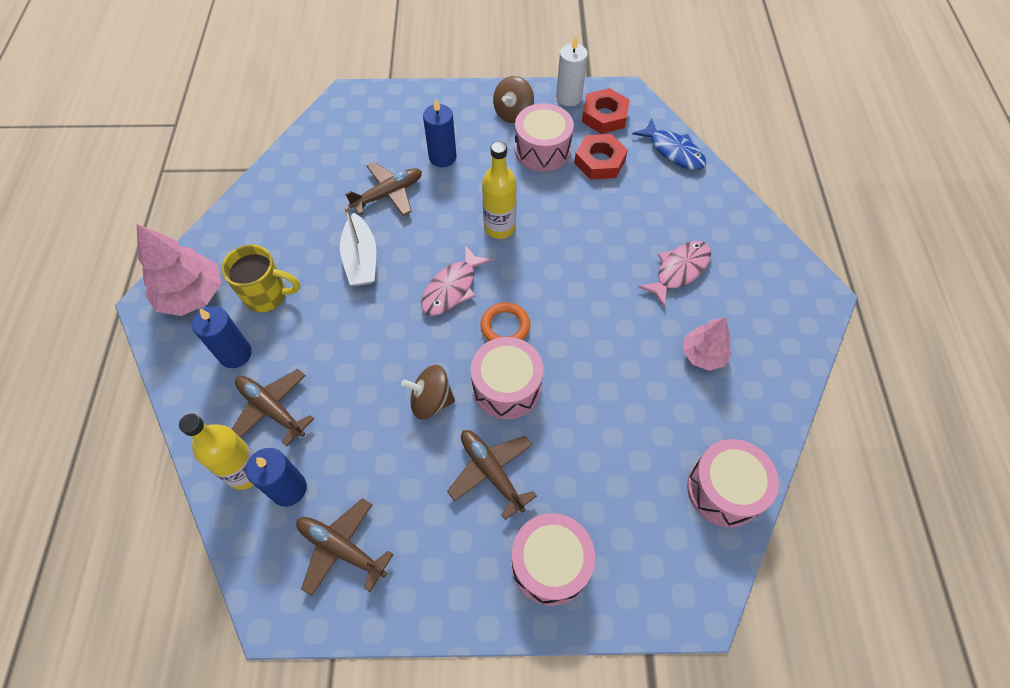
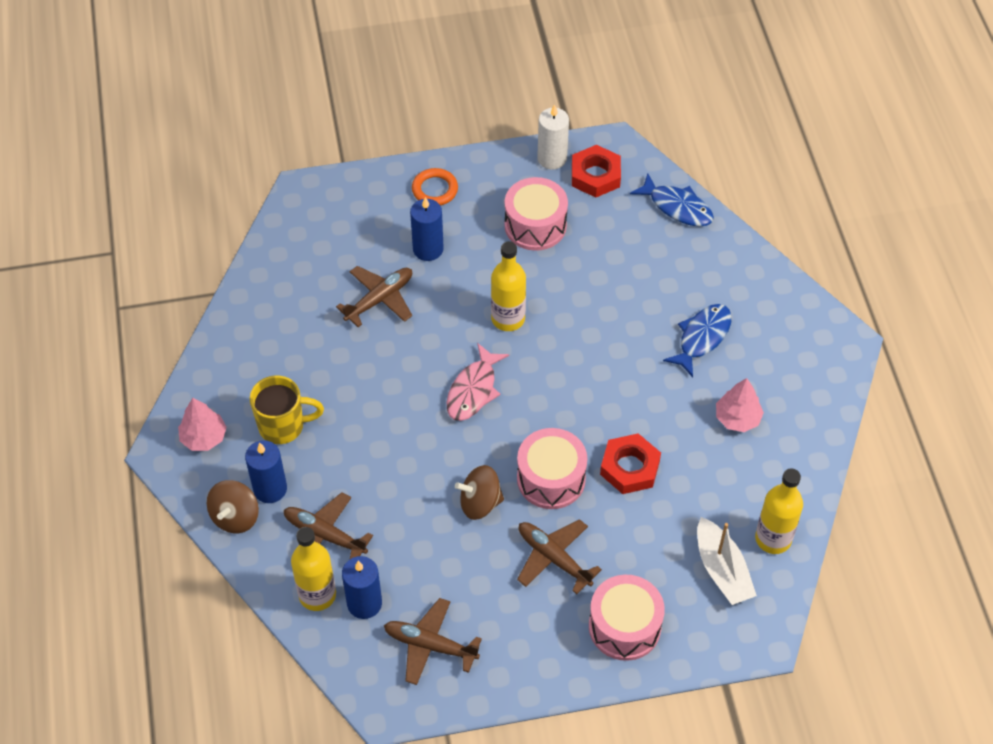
camera: 10 degrees left, 5 degrees down
(192, 295) = (204, 437): pink tree -> pink tree, size x0.63
(361, 259) = (370, 374): white boat -> white boat (722, 570)
(505, 326) = (536, 420): orange ring -> orange ring (435, 189)
(513, 113) = (494, 186): brown spinning top -> brown spinning top (235, 517)
(599, 161) = (600, 230): red nut -> red nut (630, 467)
(679, 270) = (702, 337): pink fish -> blue fish
(724, 489) = (773, 539): pink drum -> yellow bottle

